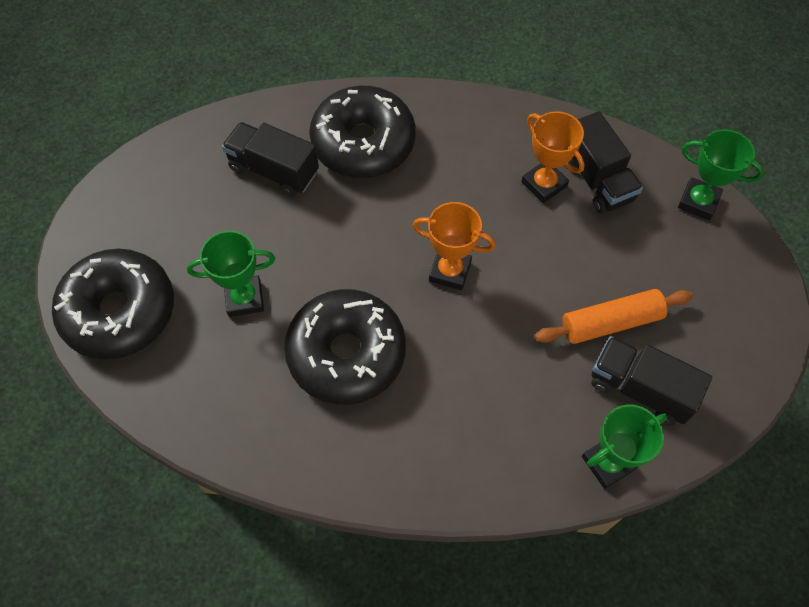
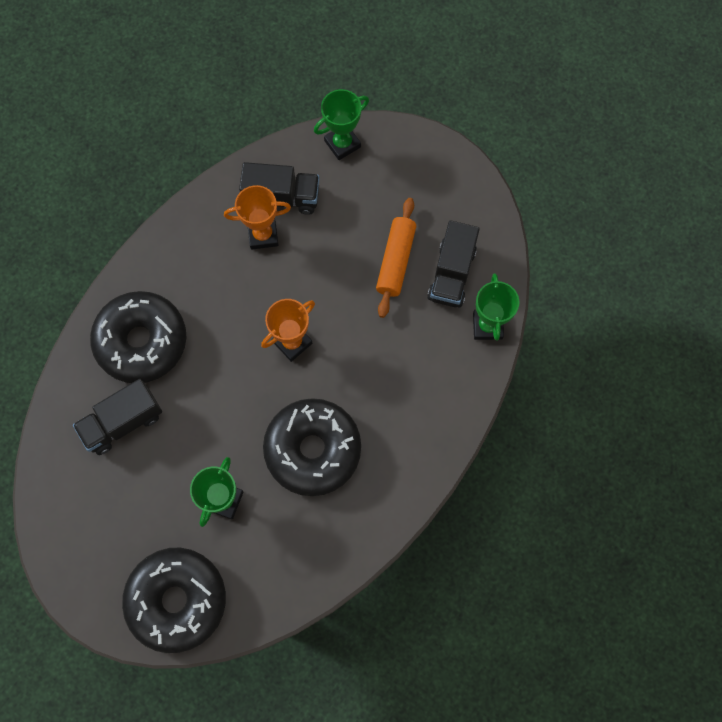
camera: 60 degrees left, 10 degrees up
(640, 389) = (451, 274): black truck -> black truck turned 45 degrees counterclockwise

